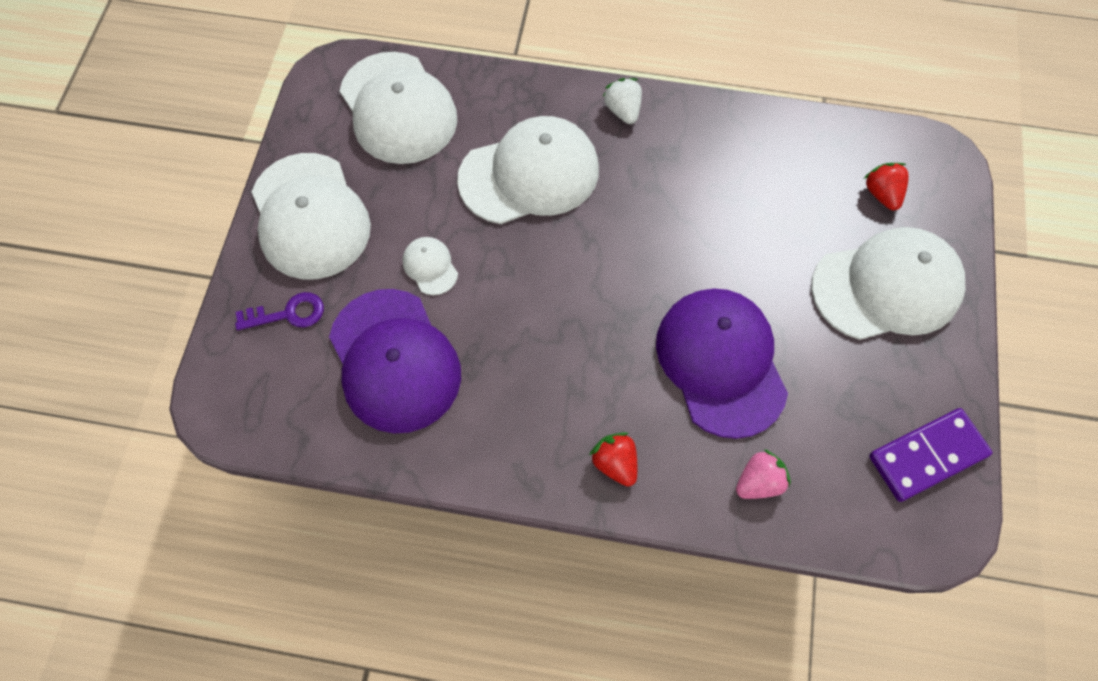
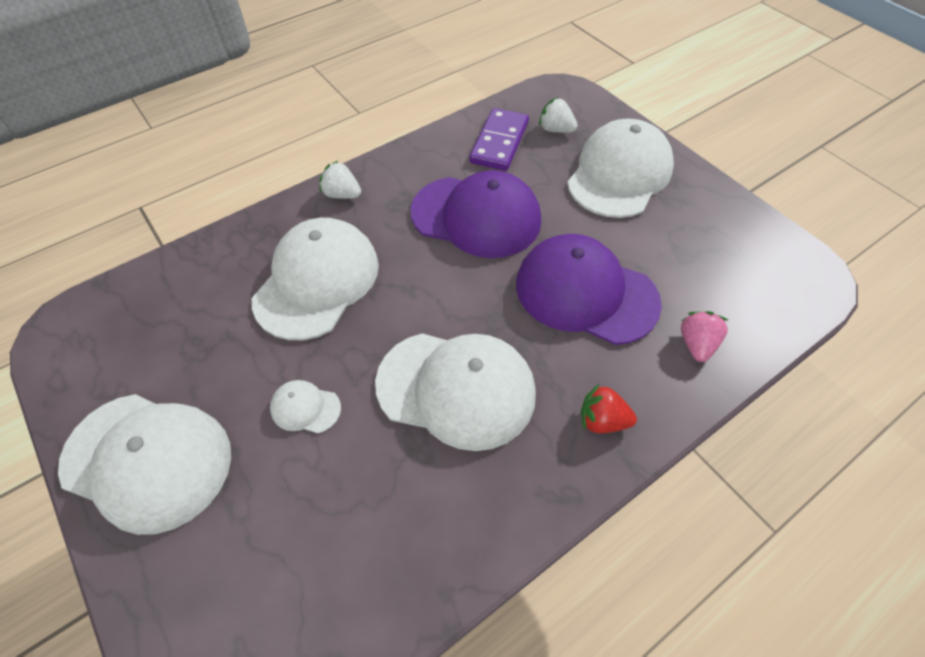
camera: 45 degrees left, 10 degrees down
(288, 314) = (207, 562): purple key -> none
(394, 361) = (352, 508): purple cap -> purple cap (476, 216)
(398, 108) = (153, 315): white cap -> white cap (456, 389)
(882, 194) = (556, 130): red strawberry -> white strawberry
(927, 456) = (754, 244): purple domino -> purple domino (499, 142)

